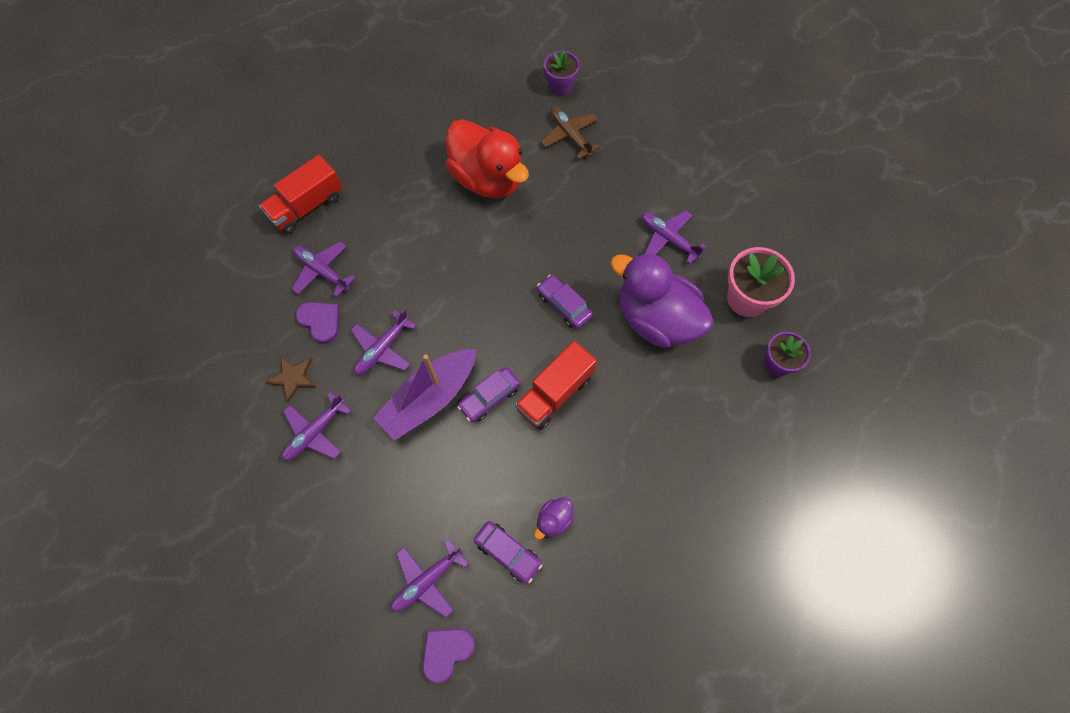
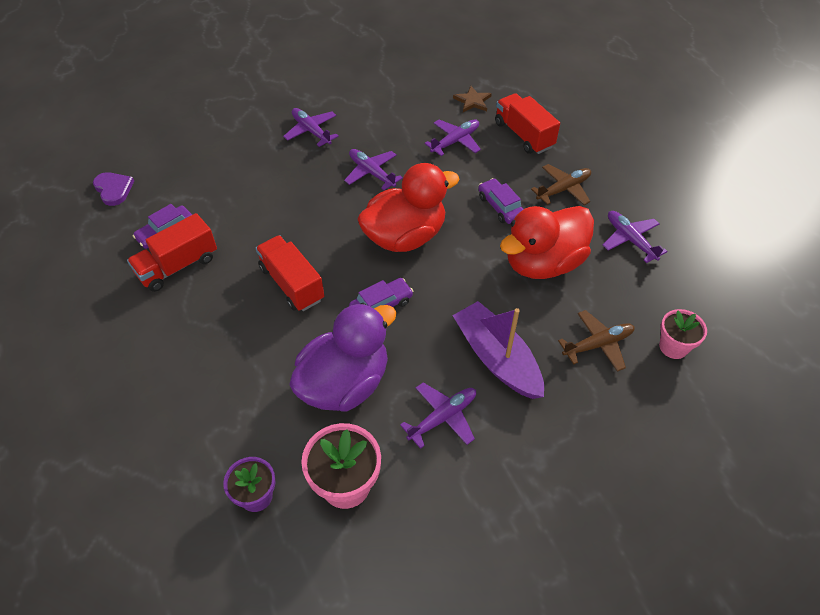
camera: 100 degrees right, 15 degrees down
(293, 378) = (361, 121): brown star -> brown star (472, 101)
(320, 321) = (407, 138): purple heart -> none
(387, 167) = (563, 189): none -> brown plane
(426, 581) = (169, 183): purple plane -> purple plane (630, 239)
(429, 398) = (316, 198): purple boat -> purple boat (497, 358)
(473, 299) = (405, 236): none -> red duck
(489, 397) = (304, 237): purple car -> purple car (500, 206)
(554, 520) = (178, 266): purple duck -> red truck
(560, 86) = (673, 347): purple flower pot -> pink flower pot

